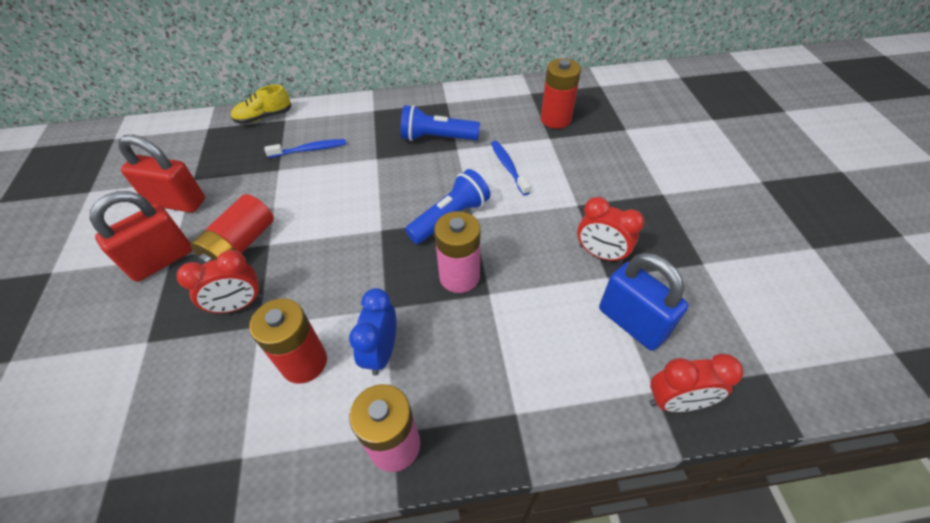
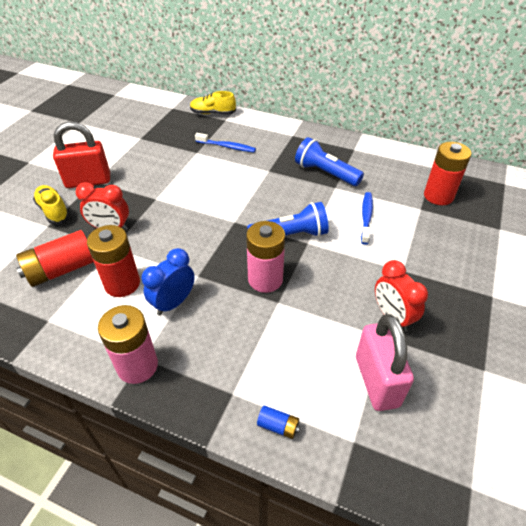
camera: 30 degrees right, 5 degrees down
(141, 318) = (53, 211): none -> yellow shoe
(177, 202) = (121, 149): red padlock -> none
(241, 245) = (138, 191): red battery -> red battery (61, 270)
(582, 419) = (278, 426): none -> blue battery
(632, 322) = (376, 381): blue padlock -> pink padlock
(676, 402) = (365, 460): red clock -> none

